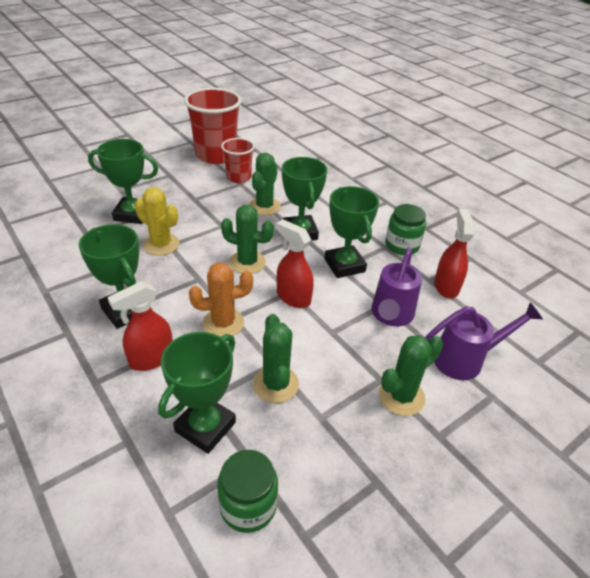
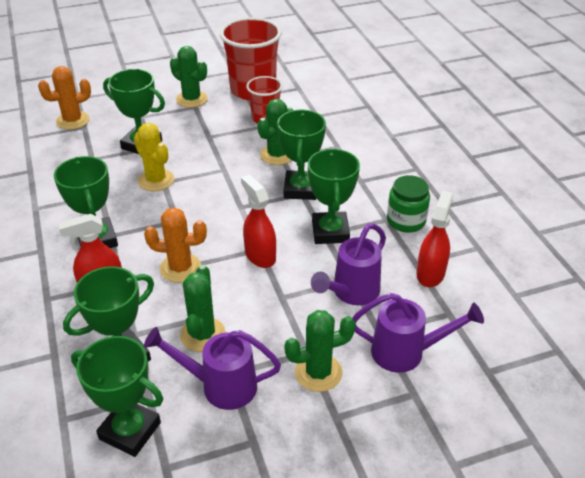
camera: 20 degrees right, 0 degrees up
(52, 201) = (73, 120): none -> orange cactus
(247, 262) = (231, 212): green cactus -> green cactus (191, 99)
(248, 505) = (130, 431): green jar -> green trophy
(318, 432) = (220, 386): none -> purple watering can

